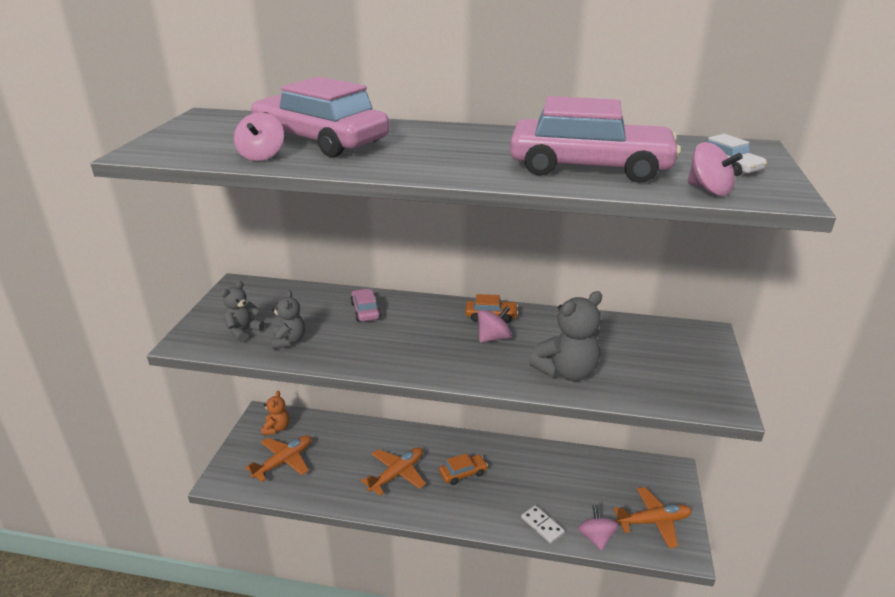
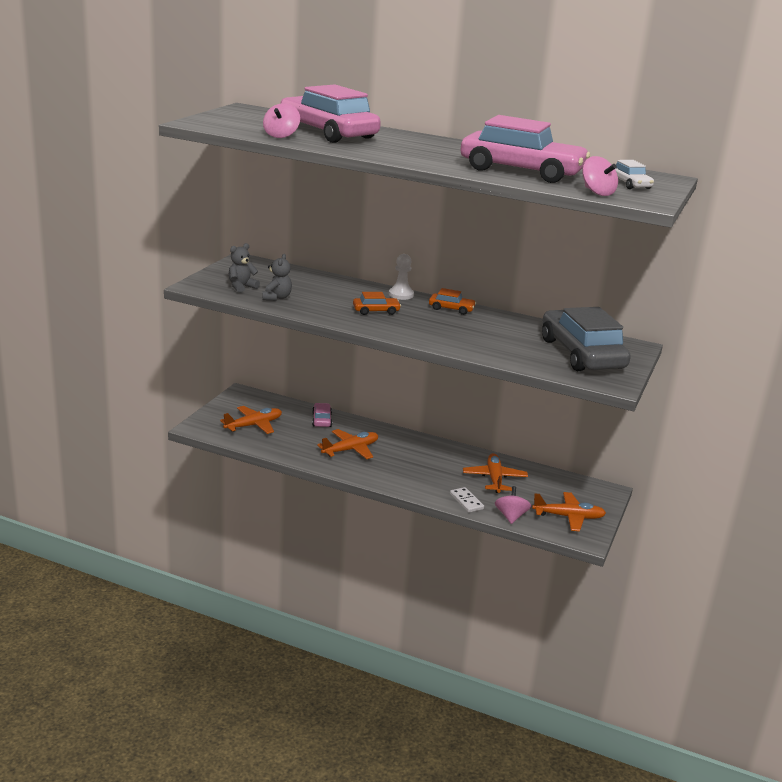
camera: 10 degrees right, 5 degrees down
(276, 428) = (253, 404): orange teddy bear -> none
(365, 311) = (345, 290): pink car -> pink car (322, 420)
(428, 305) = (401, 295): none -> white pawn
(463, 473) = (410, 459): orange car -> orange car (376, 311)
(493, 338) = (446, 321): pink spinning top -> none
(558, 481) = (494, 479): none -> orange plane
(567, 372) = (496, 348): grey teddy bear -> none
(662, 360) = (581, 354): none -> grey car

